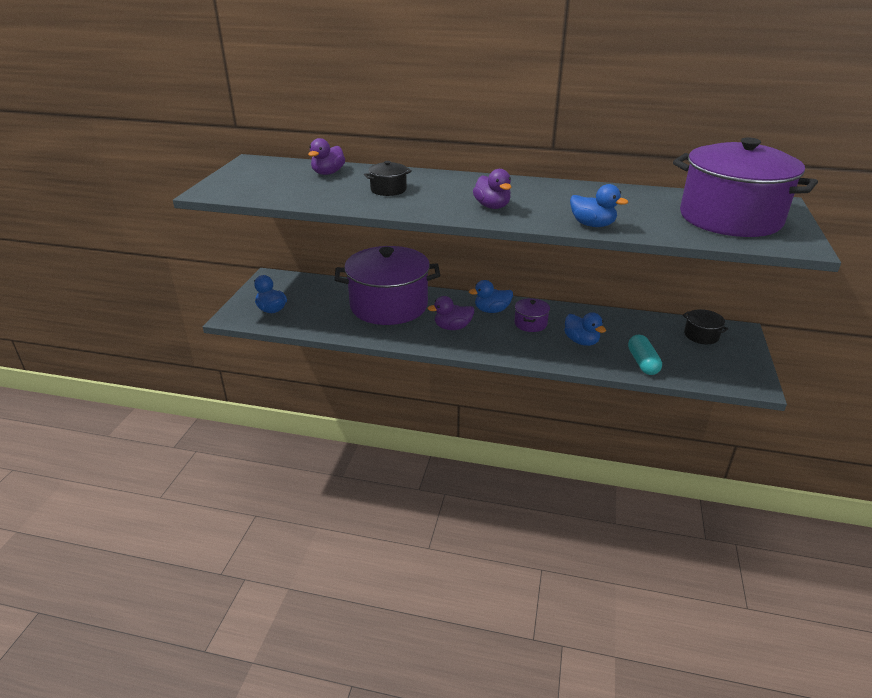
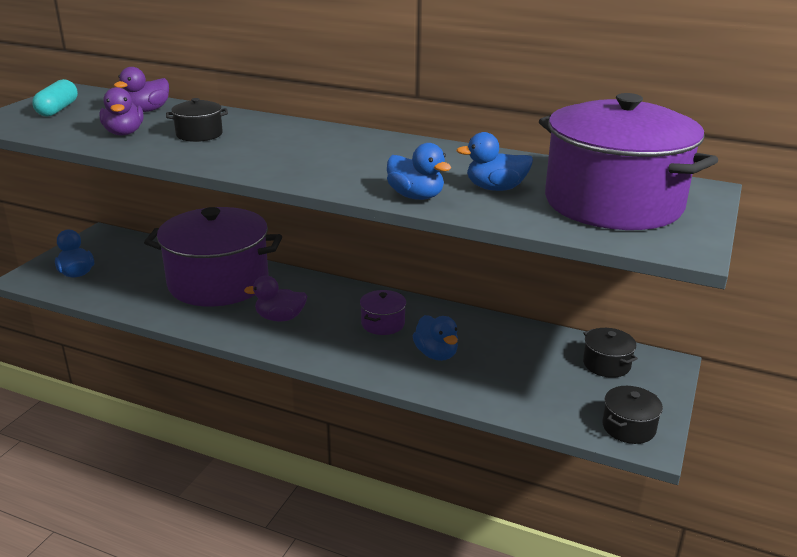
camera: 10 degrees right, 5 degrees down
(492, 206) = (307, 164): purple duck -> purple duck (124, 133)
(492, 310) = (343, 301): blue duck -> blue duck (495, 188)
(642, 363) = (503, 392): turquoise capsule -> turquoise capsule (57, 109)
(738, 376) = (628, 427): none -> black pot

